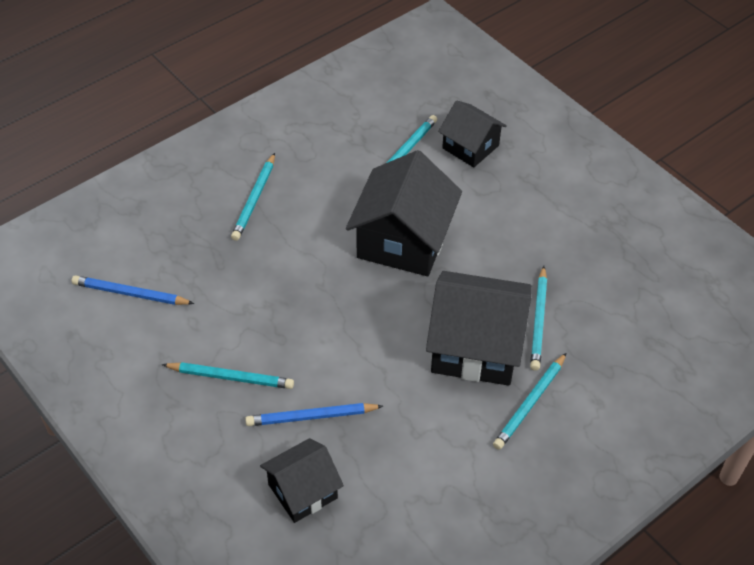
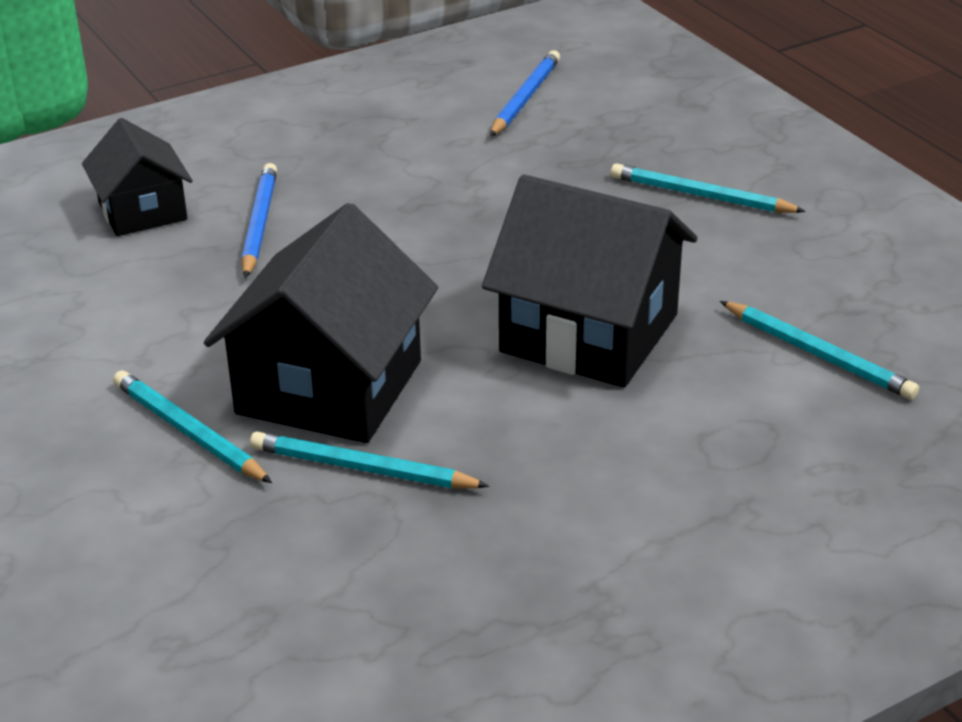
camera: 100 degrees right, 15 degrees down
(231, 377) = (353, 166): turquoise pencil -> none
(470, 147) = (837, 440): black house -> none

